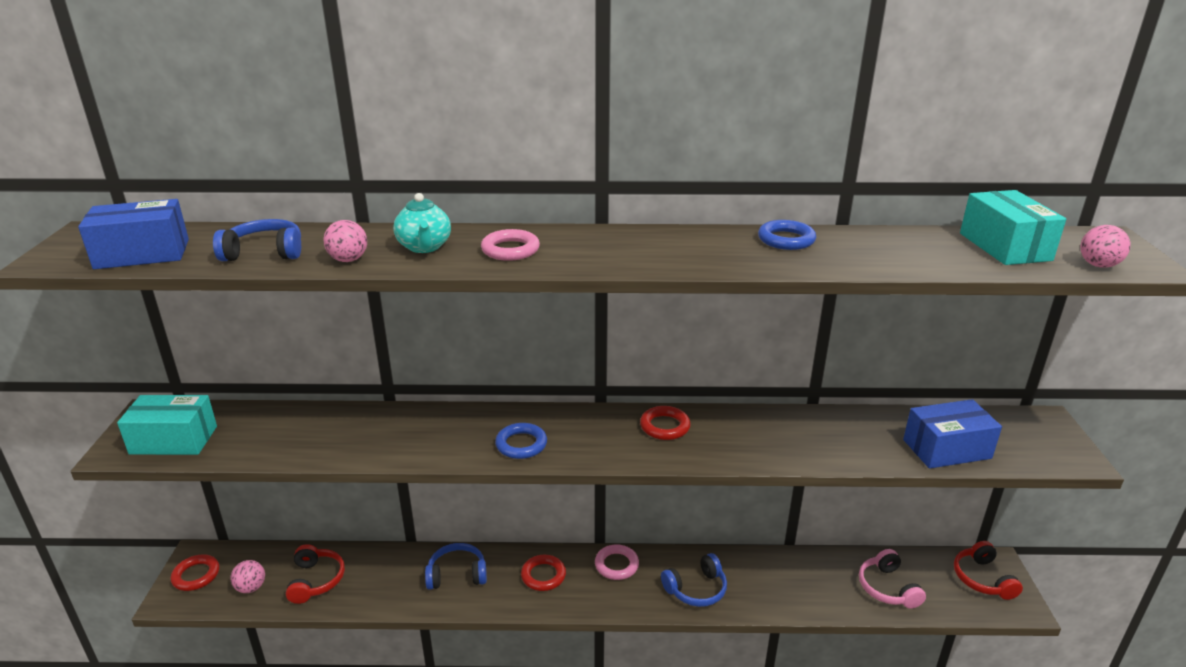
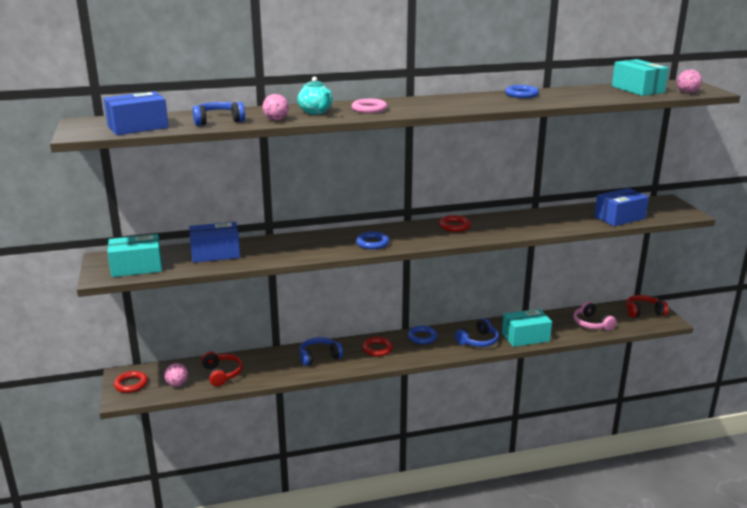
camera: 15 degrees left, 5 degrees down
(292, 429) = (215, 253): none -> blue box
(616, 565) = (422, 337): pink ring -> blue ring
(771, 595) = (525, 337): none -> turquoise box
(982, 579) = (643, 312): red headphones -> red headphones turned 105 degrees clockwise

